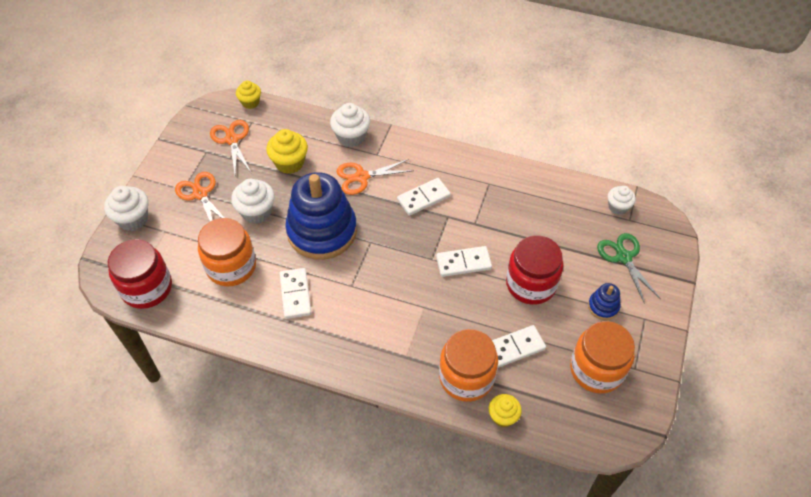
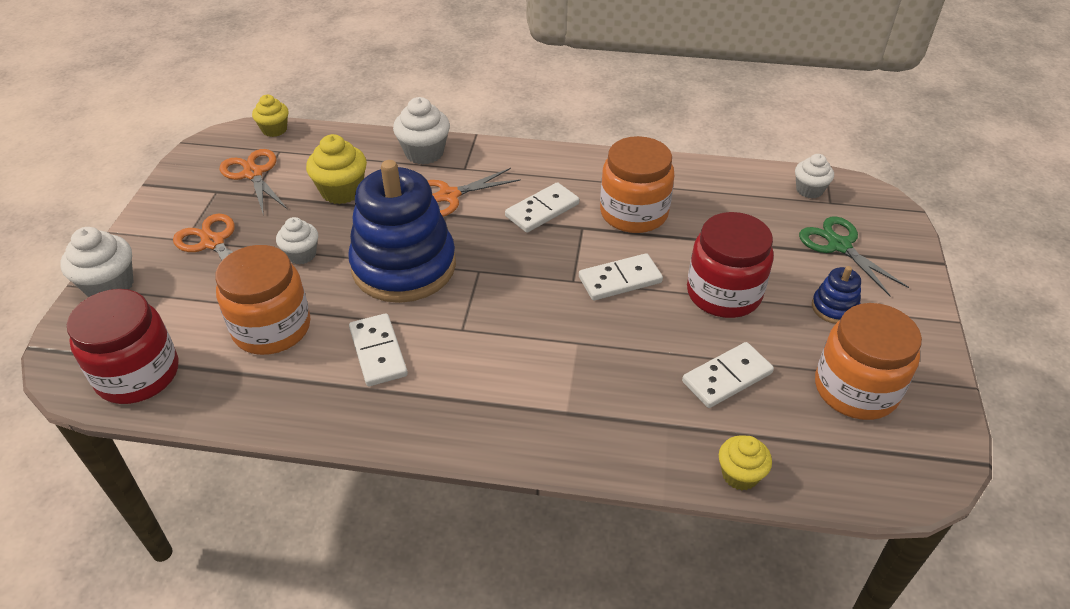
camera: 10 degrees left, 10 degrees down
(256, 212) = (301, 254): white cupcake -> white cupcake, size x0.65
(466, 377) = (667, 428): orange jar -> orange jar (633, 213)

